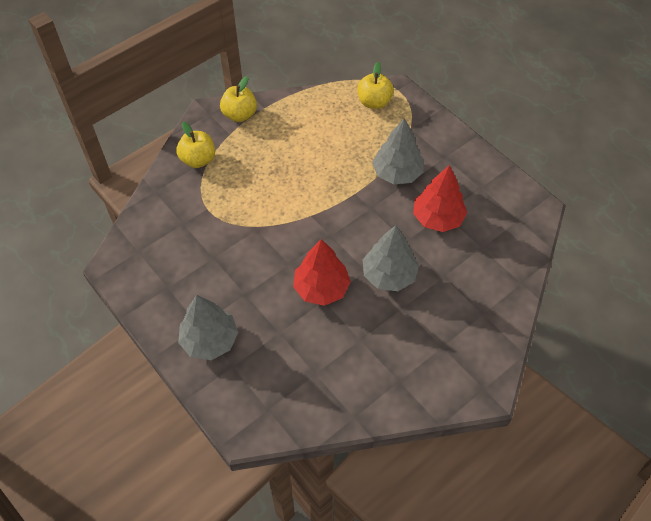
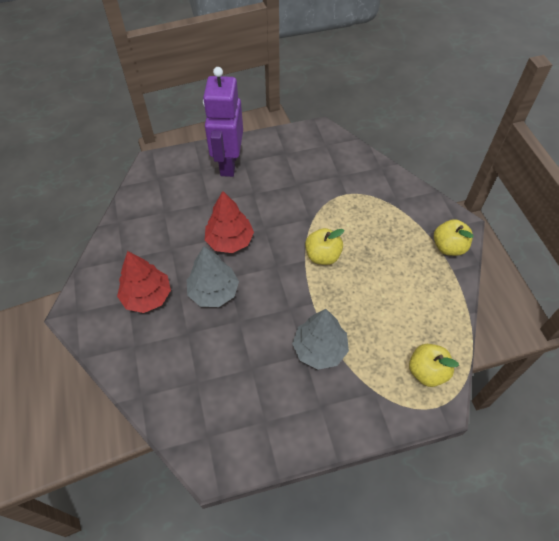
camera: 115 degrees right, 0 degrees up
(198, 160) = (403, 202): yellow apple -> yellow apple (322, 256)
(210, 340) = (228, 163): grey tree -> purple robot
(437, 218) = (249, 359): red tree -> red tree (147, 296)

